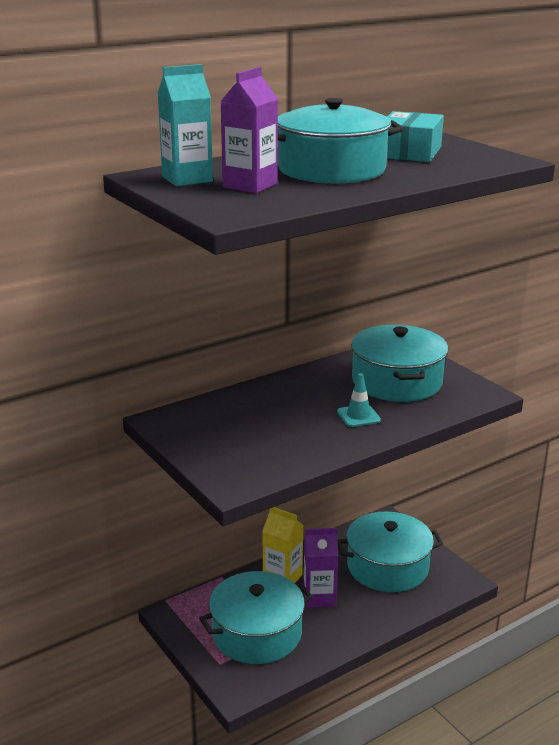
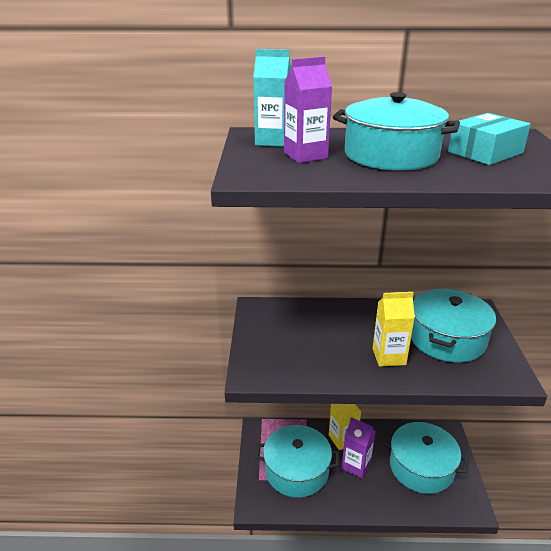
camera: 35 degrees right, 5 degrees up
(358, 416) = (389, 356): turquoise traffic cone -> yellow carton

